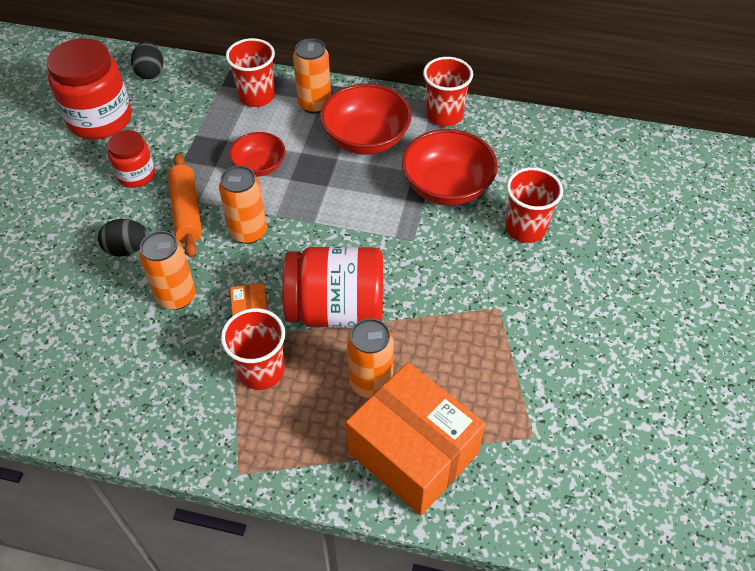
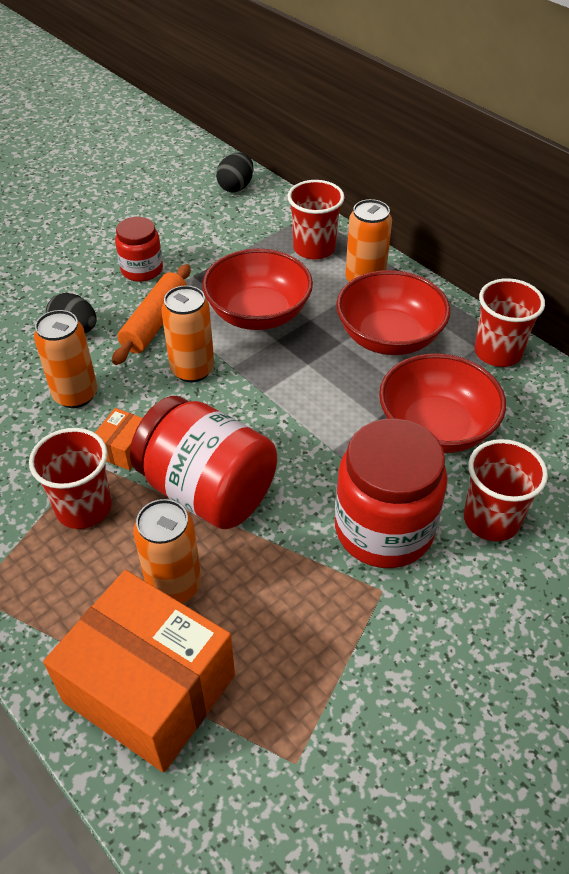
camera: 35 degrees right, 5 degrees down
(100, 119) = (156, 209): red jar -> red jar (384, 529)
(259, 166) = (258, 313): red bowl -> red bowl, size x1.65
(413, 453) = (149, 688): orange box -> orange box turned 45 degrees counterclockwise

